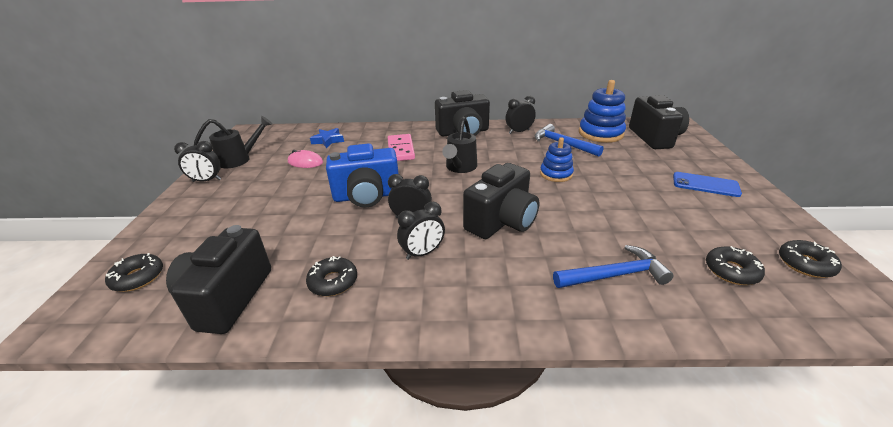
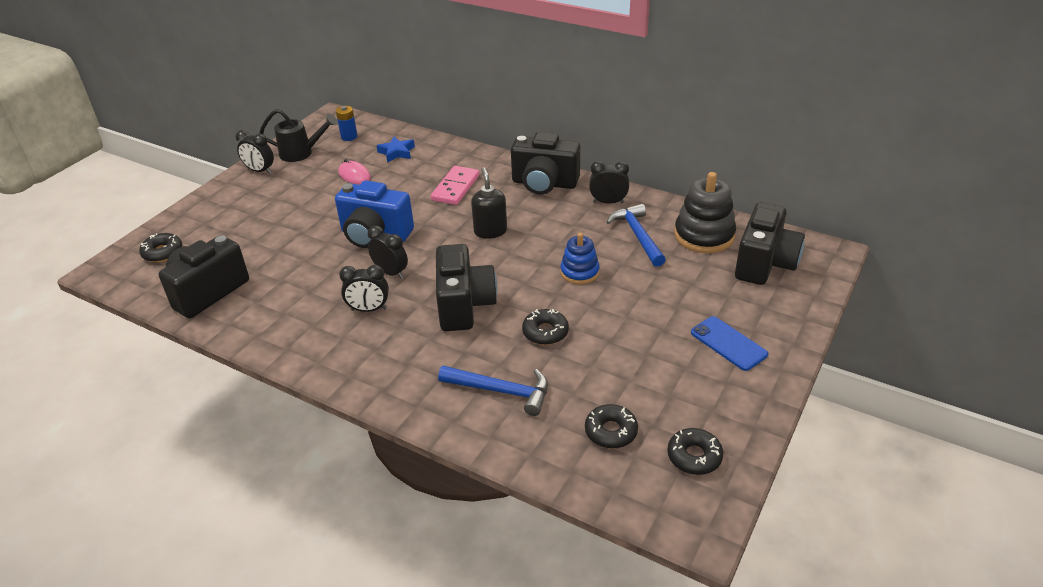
camera: 30 degrees right, 5 degrees up
(275, 140) = (349, 137): none -> blue battery
(333, 282) = (283, 307): black donut -> black donut (545, 332)
(460, 168) = (490, 231): black watering can -> black soap dispenser
(502, 222) = (464, 305): black camera -> black camera turned 75 degrees counterclockwise
(600, 133) = (704, 235): blue stacking toy -> black stacking toy

